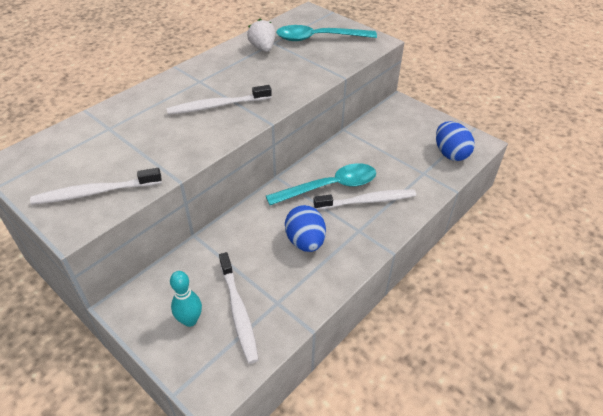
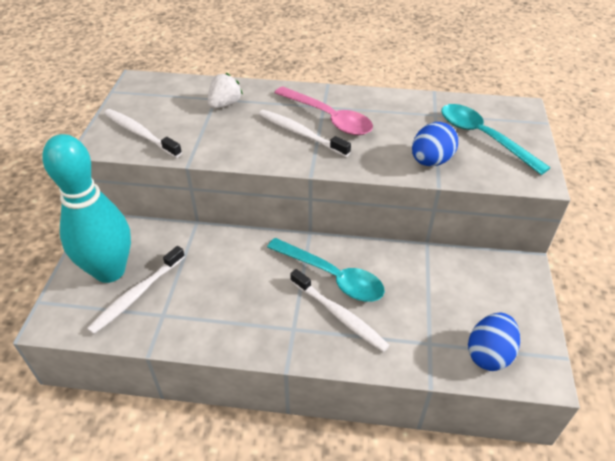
camera: 55 degrees right, 0 degrees up
(190, 320) = (109, 271): turquoise bowling pin -> turquoise bowling pin, size x2.32
(217, 85) = (329, 118): none -> pink spoon
(263, 48) = (417, 113): white strawberry -> white strawberry (225, 104)
(305, 241) = (246, 296): blue egg -> blue egg (431, 161)

